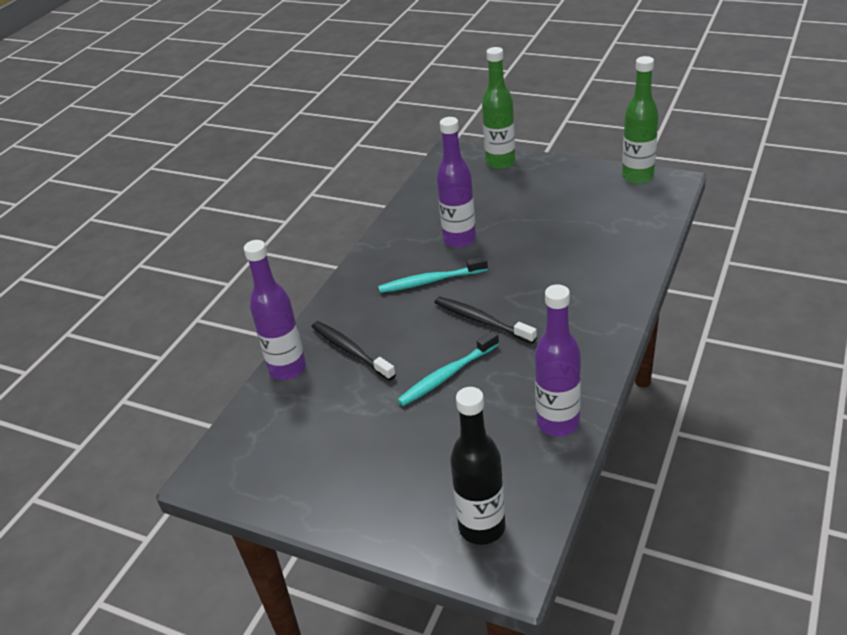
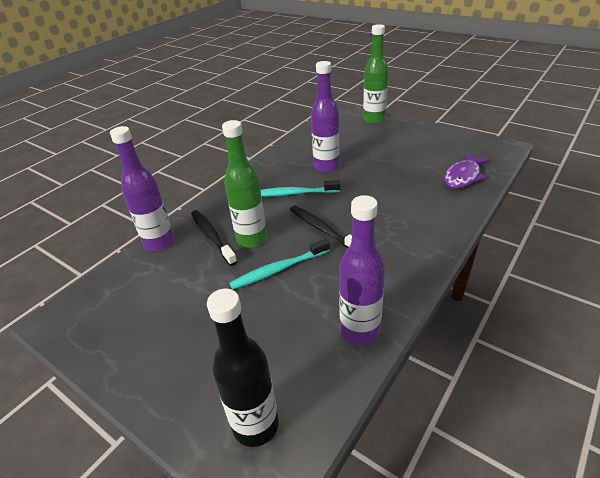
camera: 10 degrees right, 0 degrees up
(630, 229) = (463, 176): none -> purple fish
(637, 177) = (476, 140): green bottle -> green bottle (252, 239)

